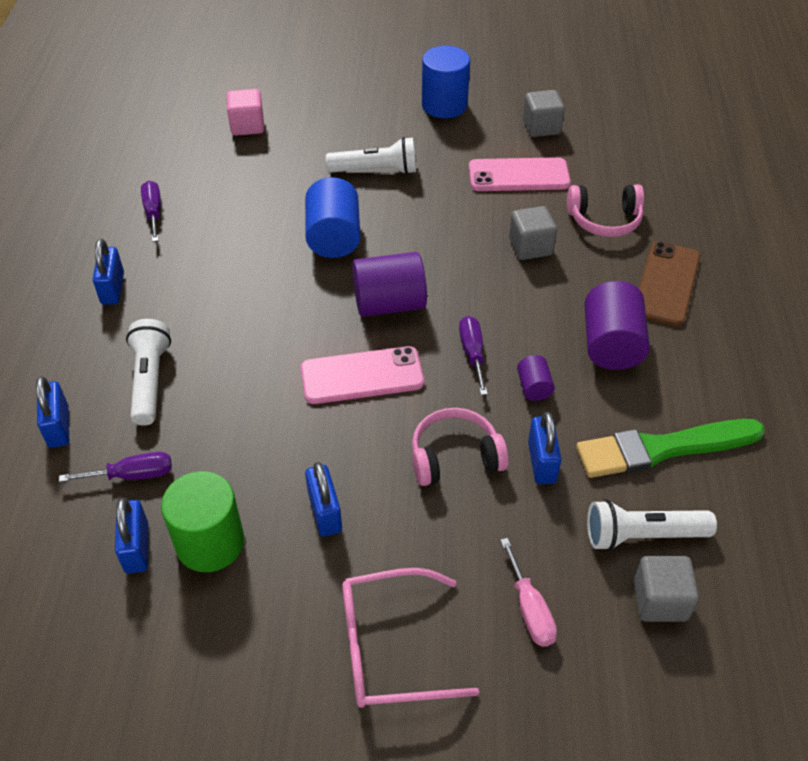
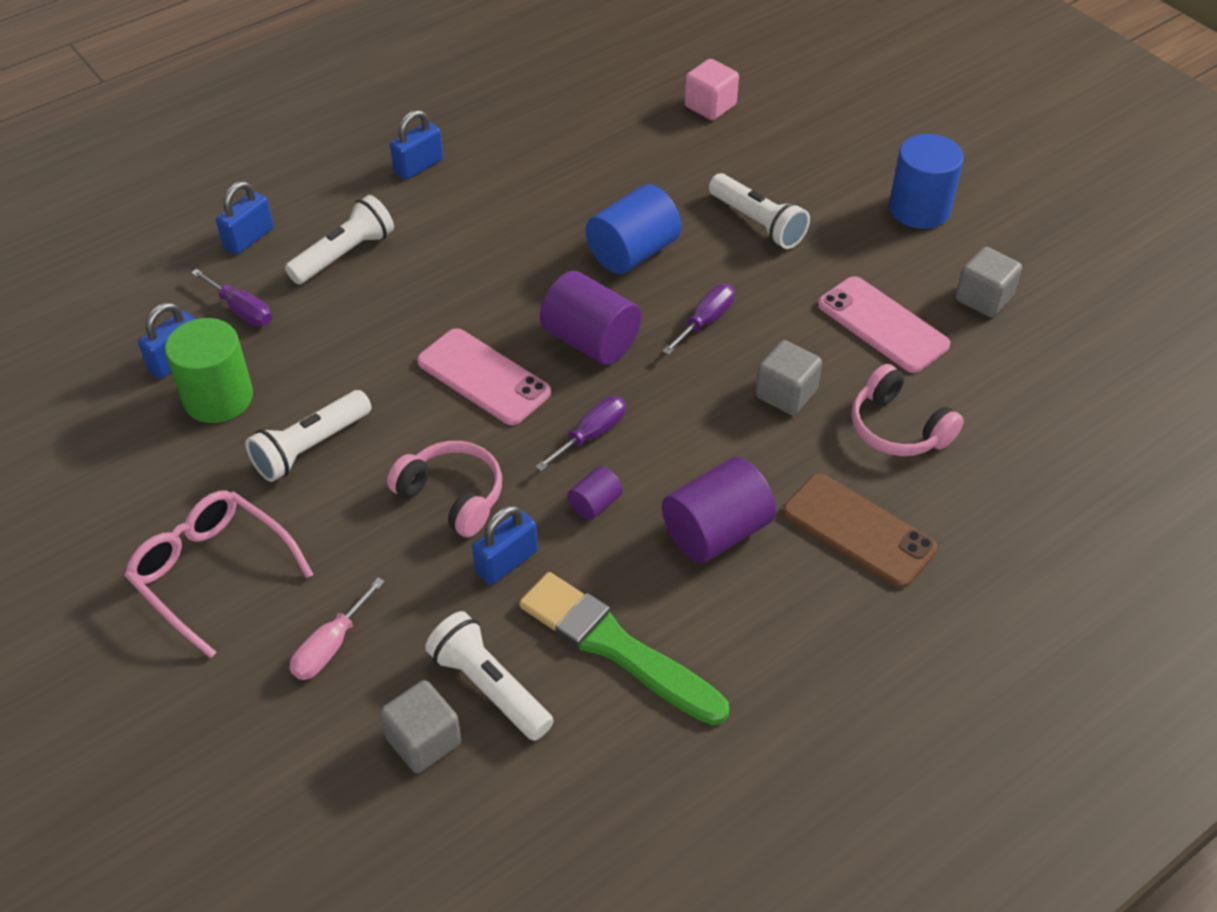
camera: 50 degrees right, 0 degrees up
(153, 212) = (531, 127): purple screwdriver -> purple screwdriver (705, 321)
(325, 512) = (311, 447): blue padlock -> white flashlight
(666, 284) = (858, 530): brown phone -> brown phone turned 60 degrees clockwise

